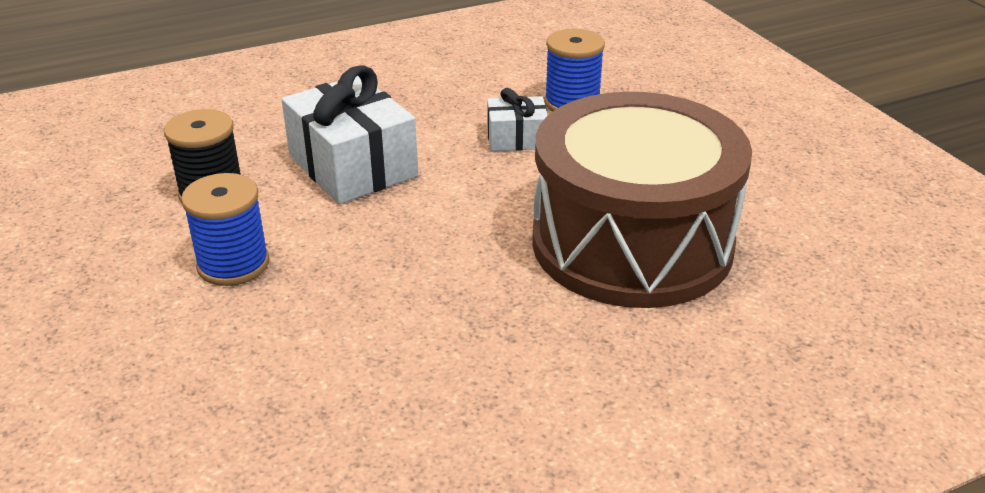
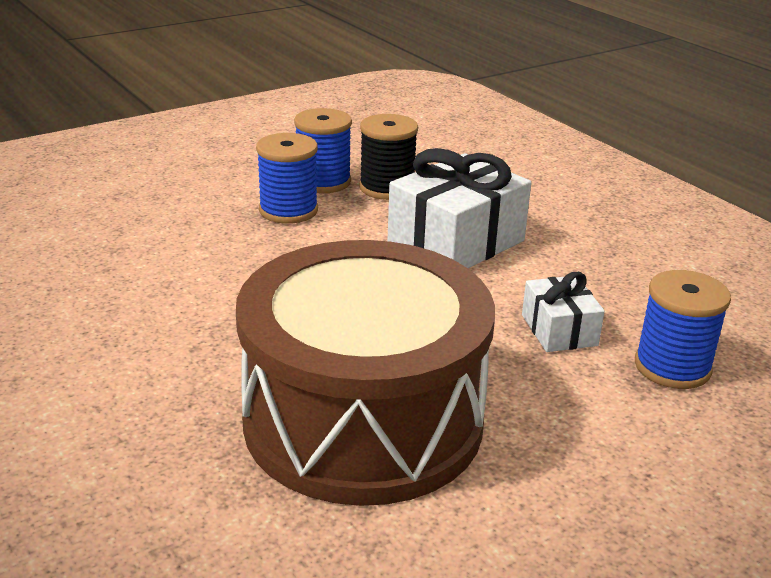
camera: 80 degrees right, 5 degrees down
(170, 235) = (323, 181): none -> blue spool

